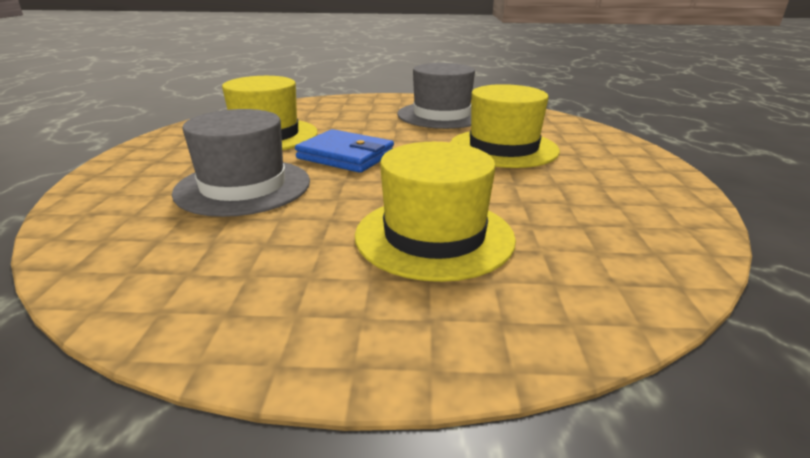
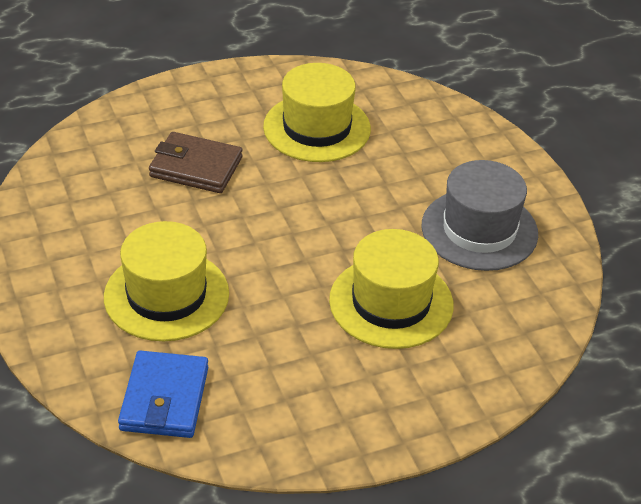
camera: 65 degrees right, 15 degrees up
(243, 187) = (196, 167): grey hat -> brown wallet
(345, 156) = (295, 198): blue wallet -> blue wallet (164, 399)

